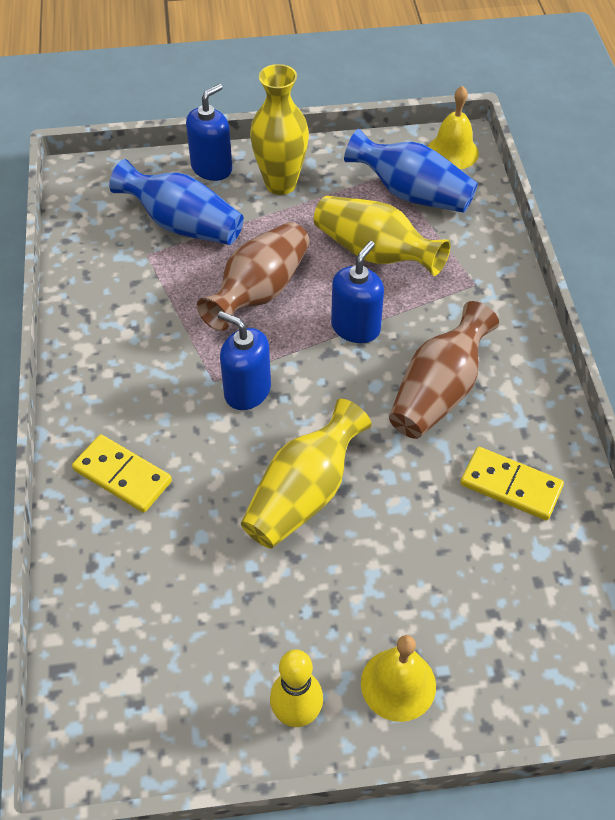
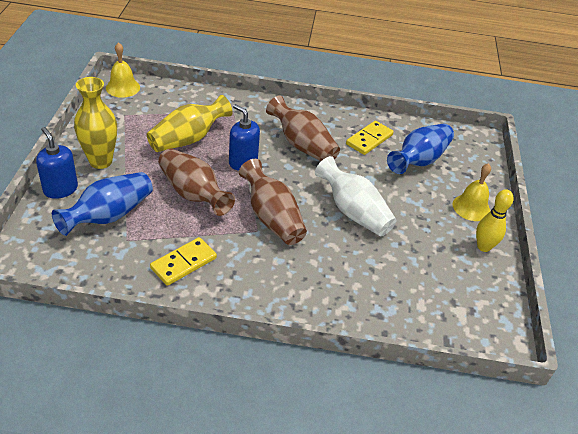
camera: 80 degrees left, 10 degrees down
(122, 476) = (317, 288): yellow domino -> yellow domino (183, 263)
(247, 391) = (272, 217): blue soap dispenser -> brown vase
(304, 494) = (353, 212): yellow vase -> white vase
(411, 193) = (147, 112): blue vase -> blue vase (419, 160)

